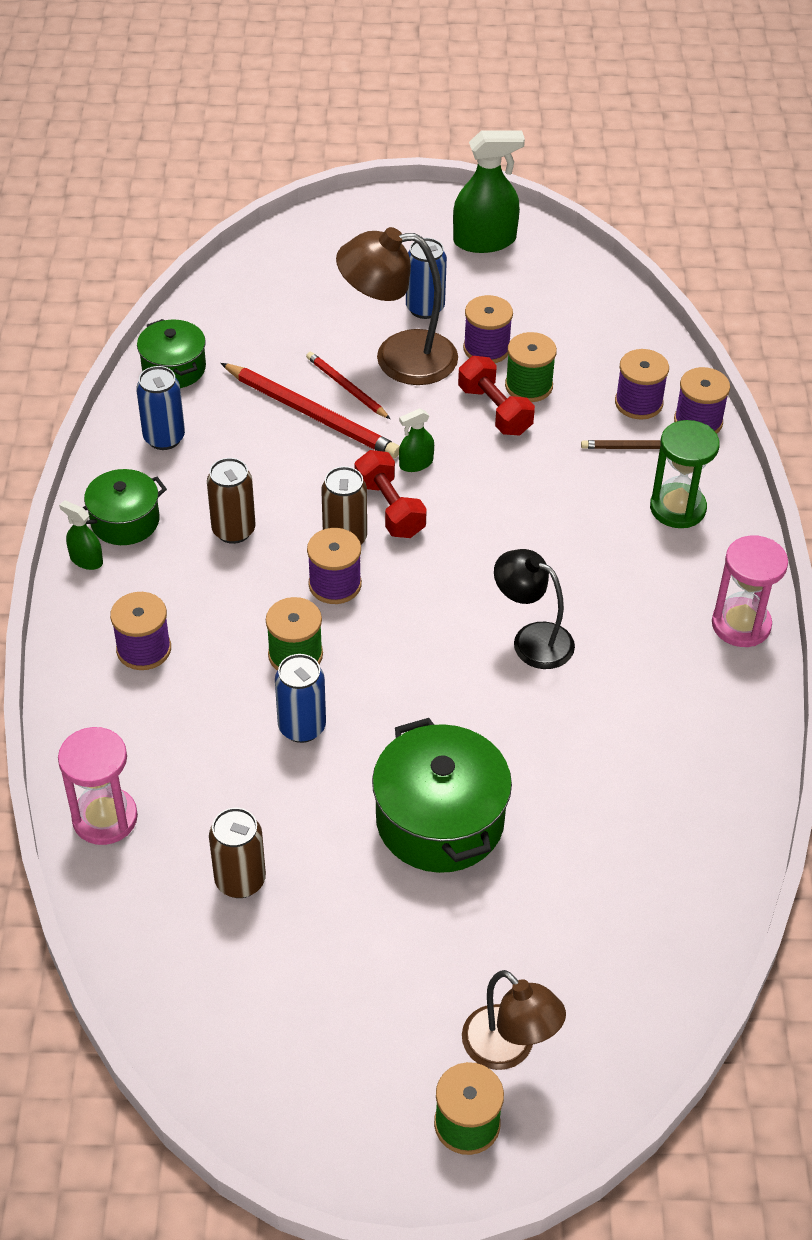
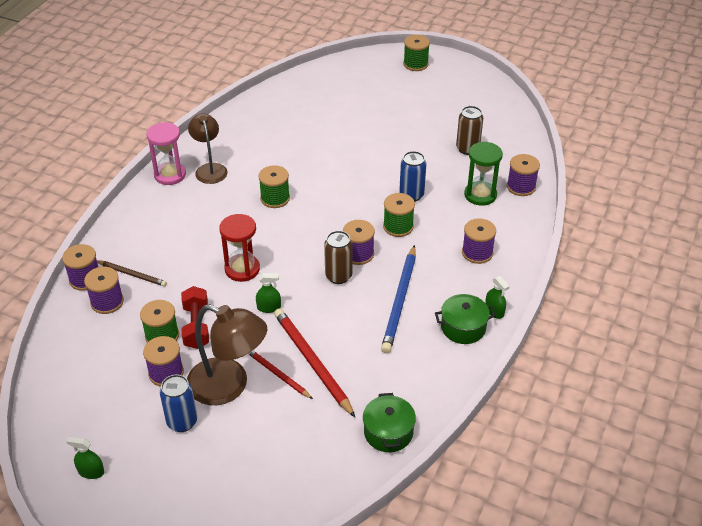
camera: 155 degrees left, 5 degrees down
(105, 818) = (521, 187): pink hourglass -> purple spool
(164, 438) = (417, 377): blue can -> none
(233, 530) = (400, 301): brown can -> blue pencil
(346, 387) = (278, 375): red pencil -> red pencil turned 150 degrees clockwise
(390, 508) = (302, 285): red dumbbell -> none
(440, 820) = (369, 144): green pot -> none
(484, 241) = (91, 471): green spray bottle -> green spray bottle, size x0.50
(493, 504) = (242, 269): none -> red hourglass
(508, 1049) = (388, 76): brown lamp -> brown lamp (210, 169)
(532, 639) = (275, 198): black lamp -> green spool
(677, 508) = (145, 236): green hourglass -> green hourglass (480, 195)

